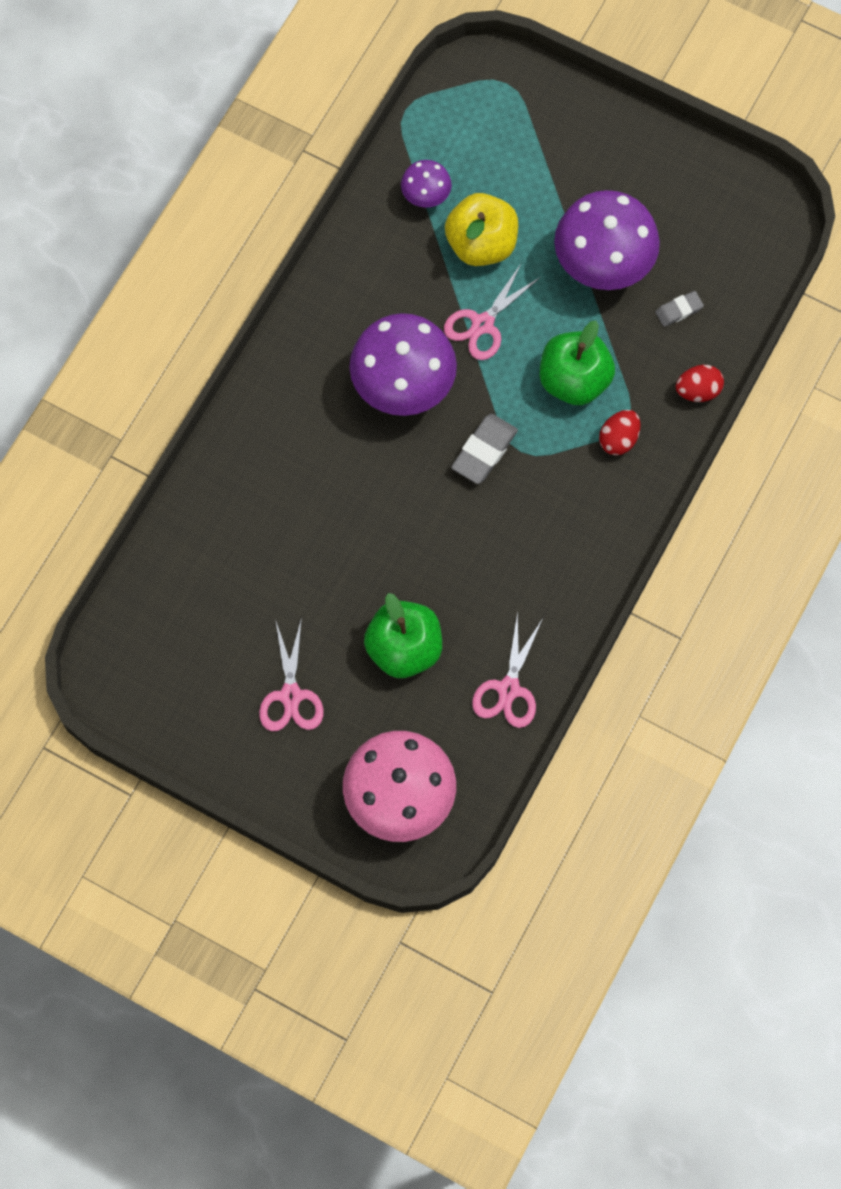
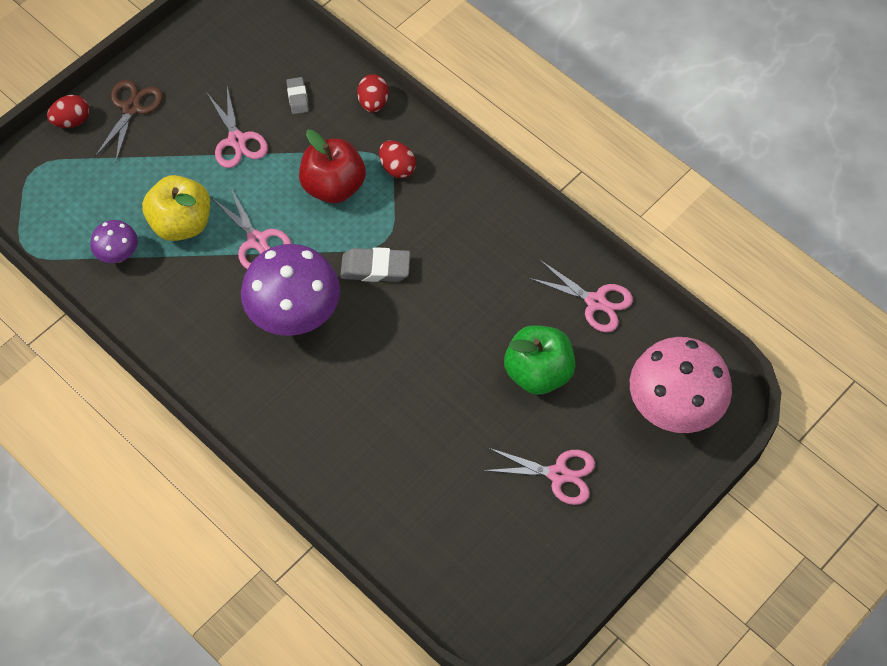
camera: 75 degrees left, 10 degrees down
(484, 451) = (375, 268): grey eraser -> grey eraser turned 45 degrees counterclockwise
(574, 380) = (333, 186): green apple -> red apple
(575, 97) = (71, 121): none -> red egg
(602, 266) = (237, 140): purple mushroom -> pink scissors
(610, 149) = (131, 108): none -> brown scissors

